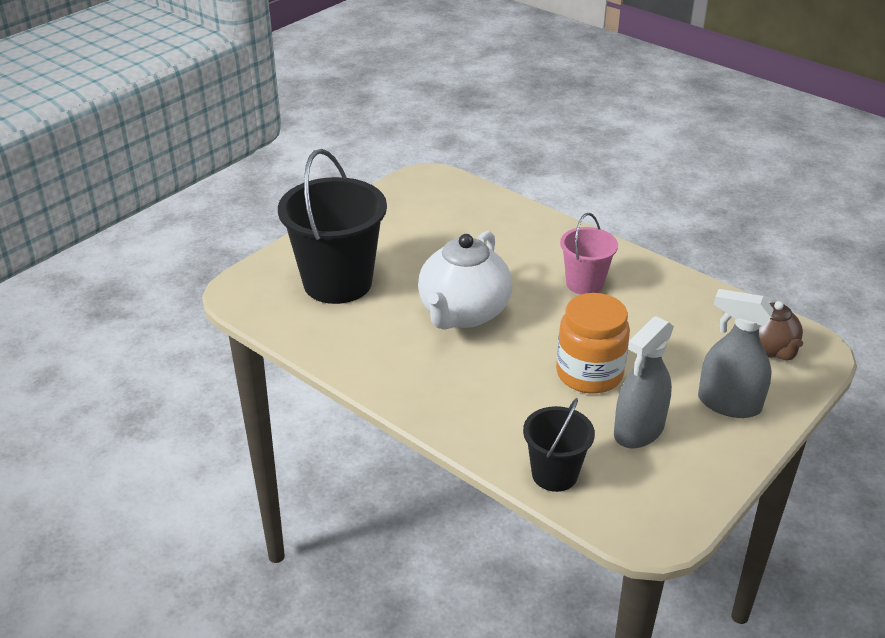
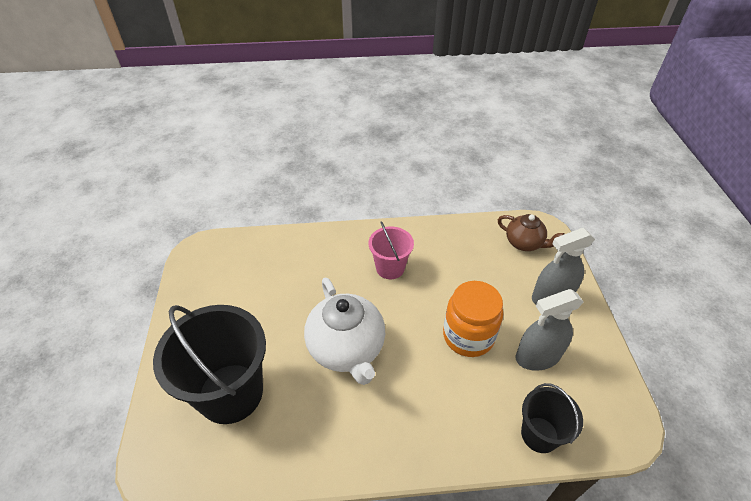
camera: 45 degrees left, 10 degrees up
(639, 430) = (537, 356): grey spray bottle -> grey spray bottle turned 75 degrees clockwise

